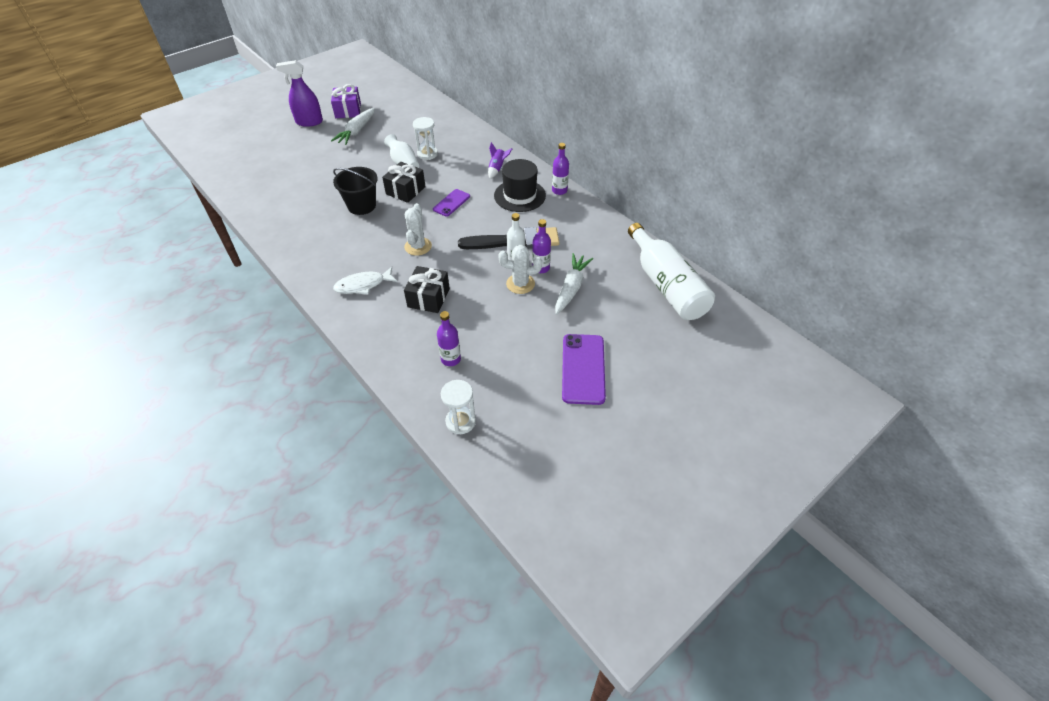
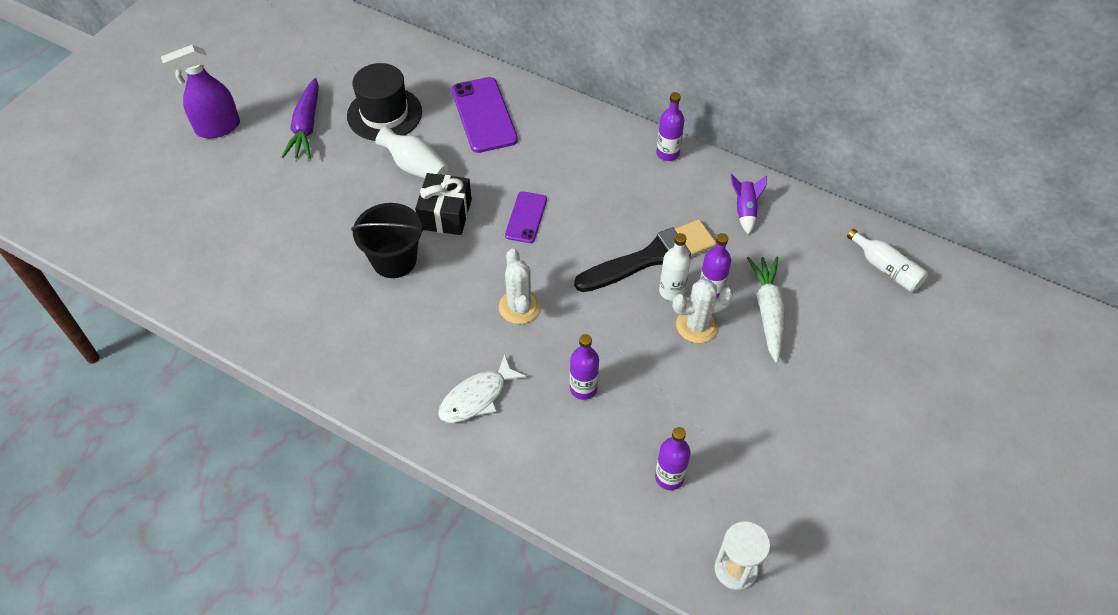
camera: 20 degrees left, 5 degrees up
(348, 110) = (269, 90): purple gift -> none
(356, 131) = (306, 126): white carrot -> purple carrot
(427, 154) = (441, 140): white hourglass -> none
(428, 298) = (583, 388): black gift -> purple bottle
(497, 168) = (559, 138): purple rocket -> purple rocket (745, 210)
(519, 195) = (617, 177): black hat -> black hat (384, 114)
(583, 369) = (848, 433): purple phone -> purple phone (484, 115)
(666, 285) = (886, 268): white bottle -> white bottle, size x0.49

